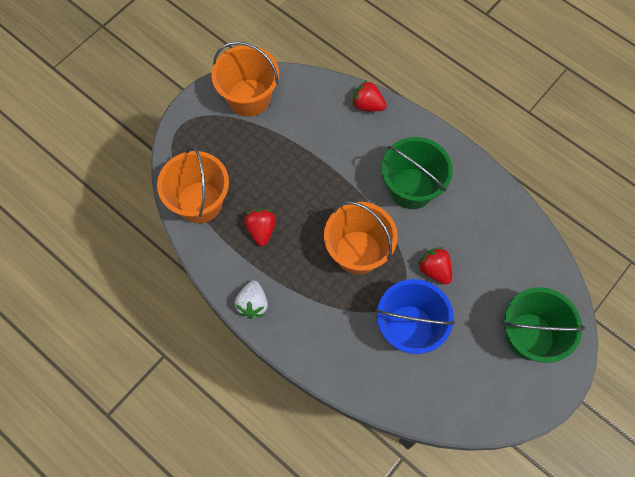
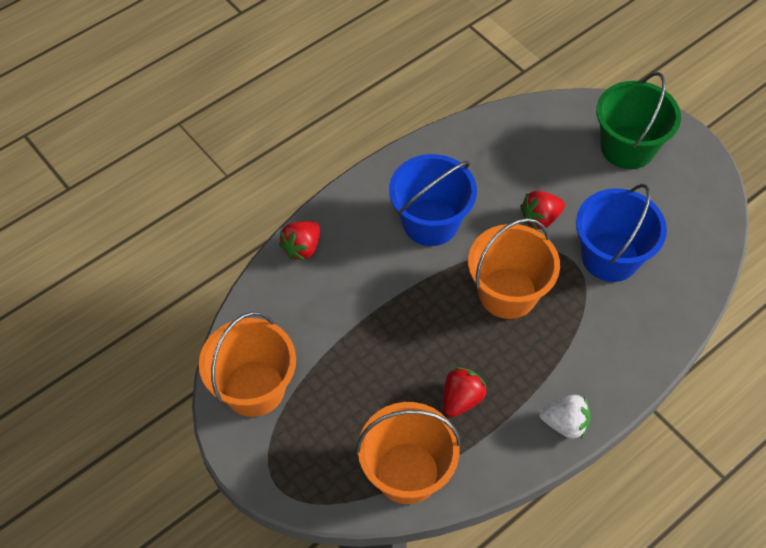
camera: 80 degrees left, 10 degrees down
(261, 230) = (461, 399): red strawberry -> red strawberry turned 120 degrees clockwise
(411, 188) = (430, 222): green bucket -> blue bucket

